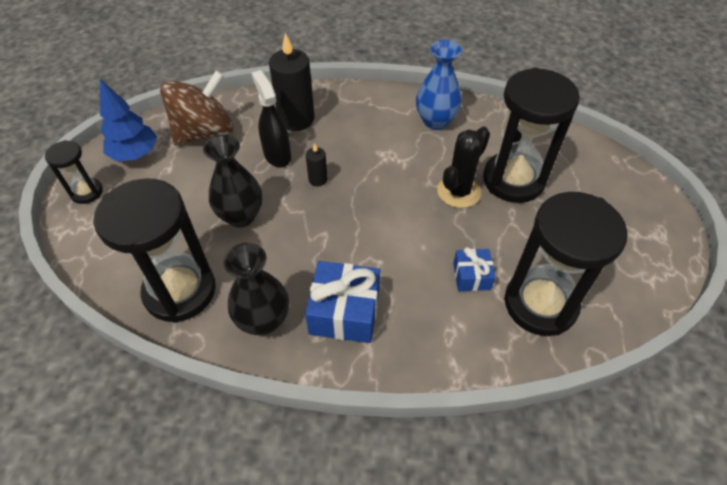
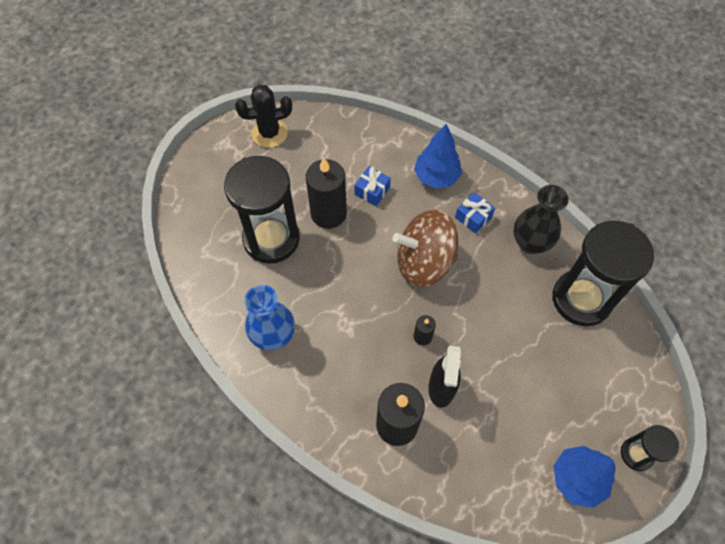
camera: 145 degrees left, 10 degrees up
(204, 132) = (496, 466): brown spinning top -> brown spinning top (424, 262)
(241, 216) = (506, 339): black vase -> none
(344, 312) = (473, 217): blue gift -> blue gift, size x0.57
(419, 336) = (436, 177): none -> blue tree
(458, 191) = (321, 255): black cactus -> black cactus (269, 133)
(489, 229) = (328, 213): none -> black candle
(540, 304) = (347, 151): black hourglass -> none

